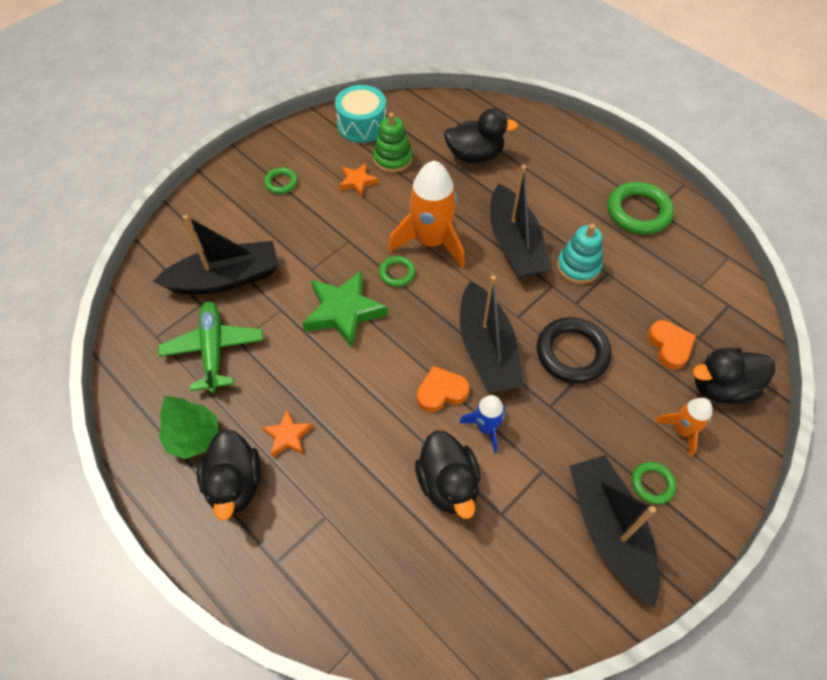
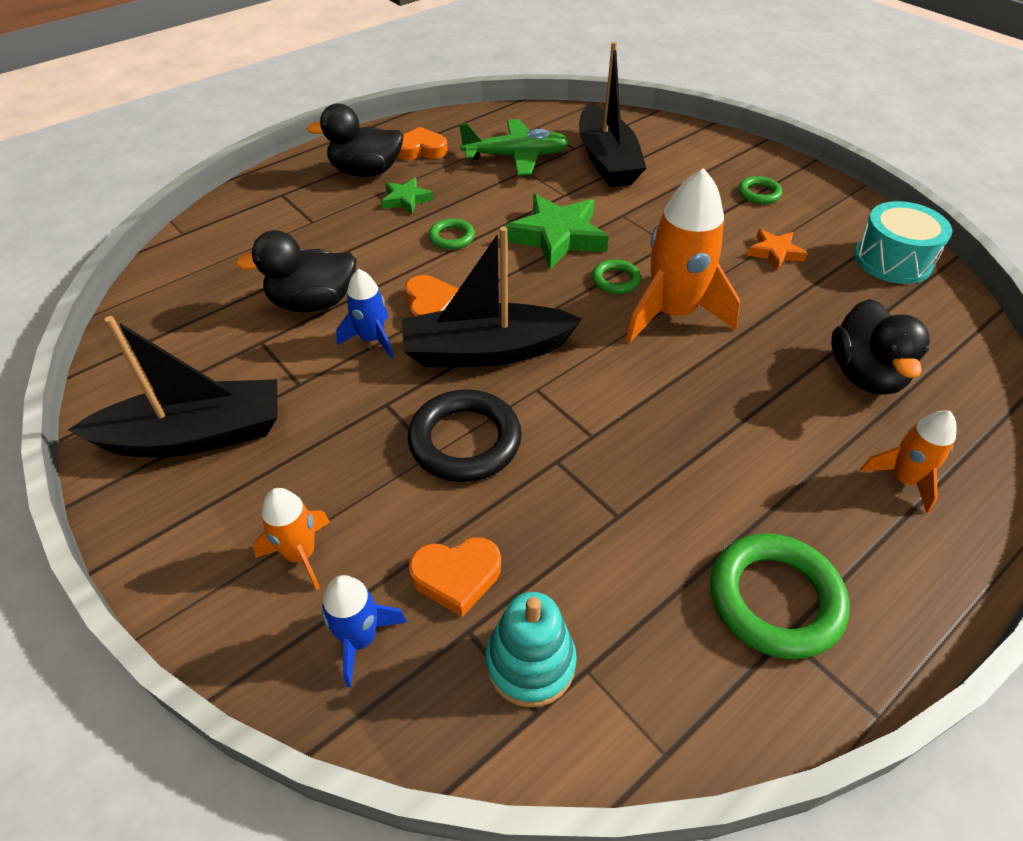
camera: 95 degrees right, 10 degrees down
(193, 437) = (421, 150): green tree -> orange heart
(288, 436) = (406, 199): orange star -> green star
(392, 159) = (830, 286): green stacking toy -> none
(514, 244) = (674, 402): black boat -> none
(550, 153) = (903, 479): none -> orange rocket
(578, 266) = (631, 476): turquoise stacking toy -> turquoise stacking toy (530, 663)
(652, 484) = (235, 496): green ring -> green ring (451, 237)
(721, 387) = (360, 639): black duck -> blue rocket

